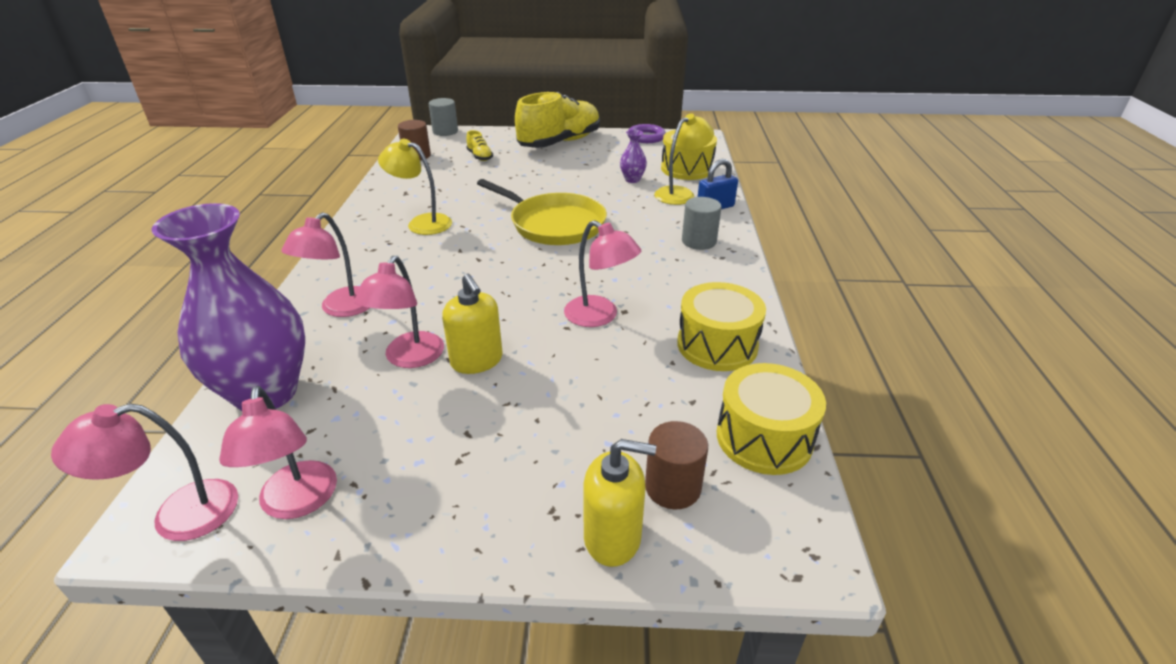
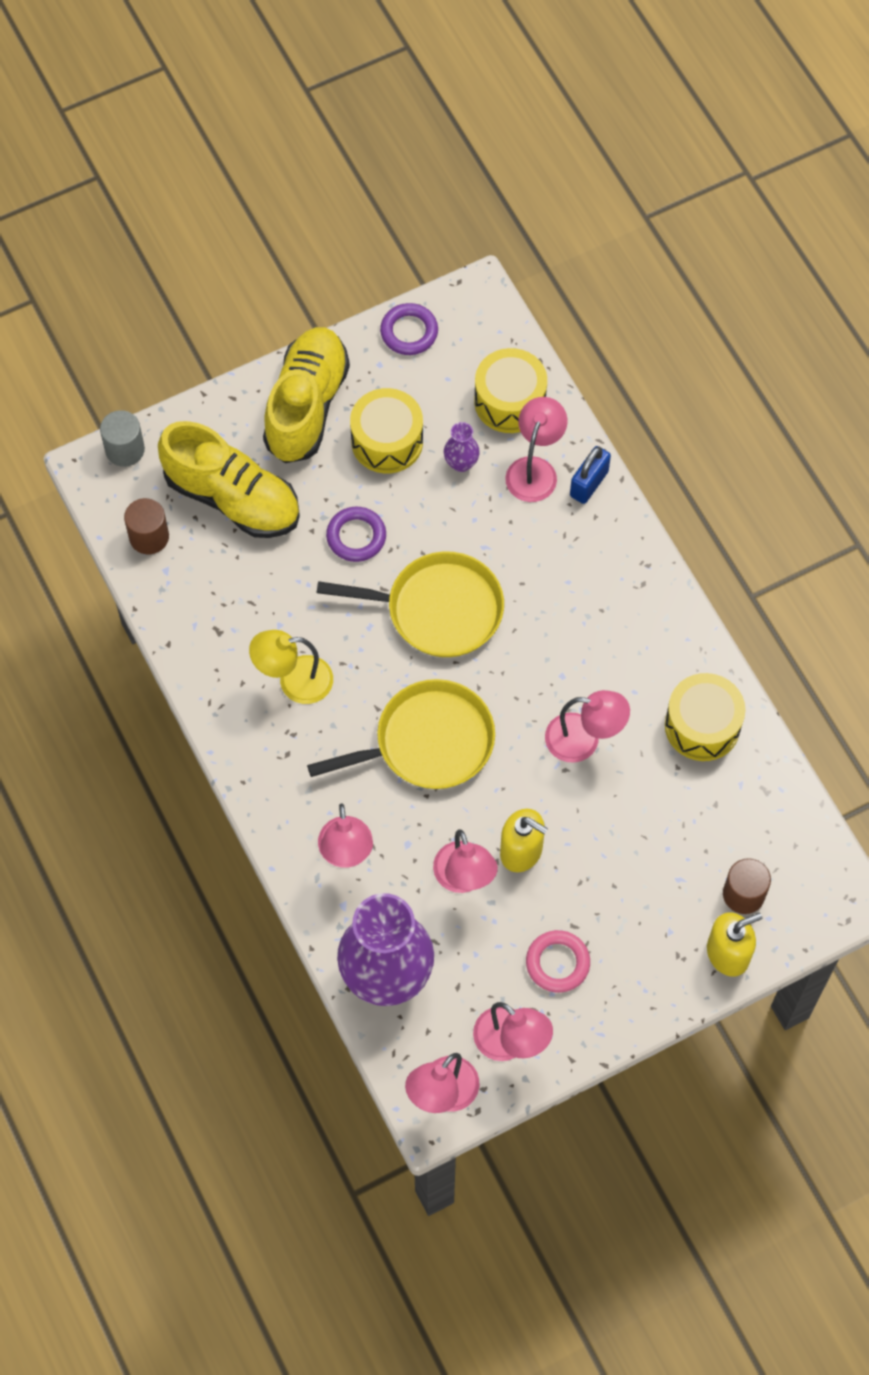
camera: 30 degrees left, 30 degrees up
(420, 456) = (557, 963): none -> pink ring
(475, 276) = (428, 742): none -> yellow pan
(480, 157) = (232, 498): yellow shoe -> yellow shoe, size x2.49
(534, 185) = (356, 536): none -> purple ring
(680, 193) = (535, 469): yellow lamp -> pink lamp
(699, 241) = (606, 565): grey cylinder -> none
(764, 438) = (783, 815): yellow drum -> yellow drum (387, 441)

